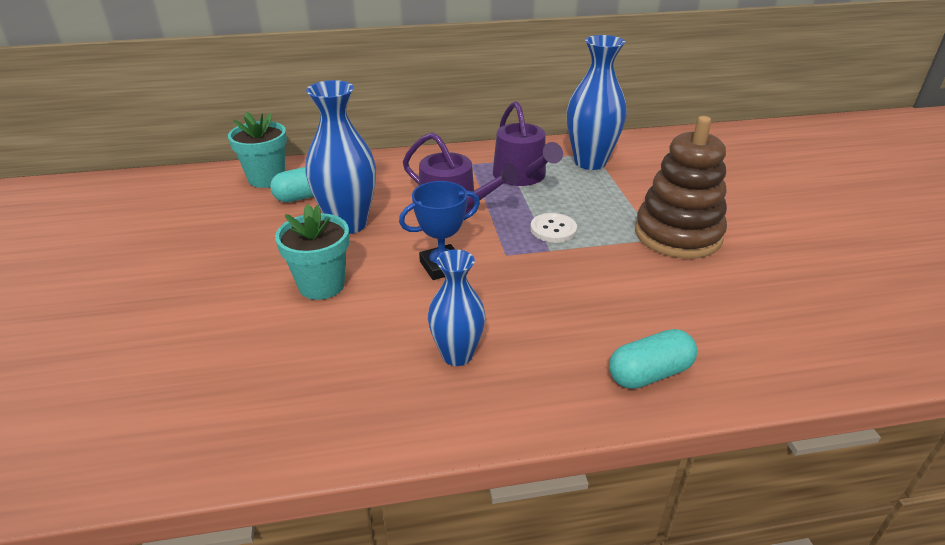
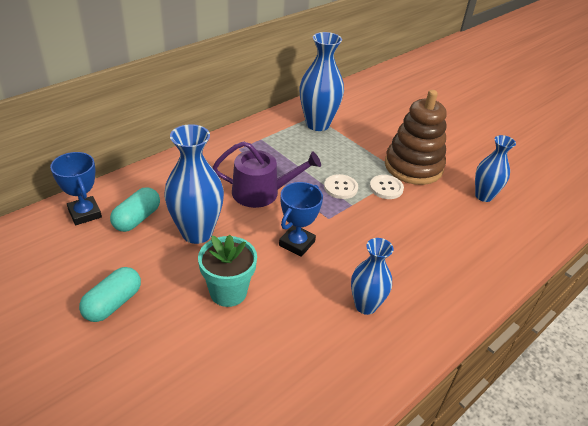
camera: 35 degrees left, 5 degrees up
(267, 179) = (85, 213): turquoise flower pot -> blue trophy
(522, 176) = (284, 150): purple watering can -> none
(614, 246) = (386, 188): none -> white button
(649, 373) = (473, 270): turquoise capsule -> turquoise capsule (113, 303)
(757, 296) = (483, 196): none -> blue vase

